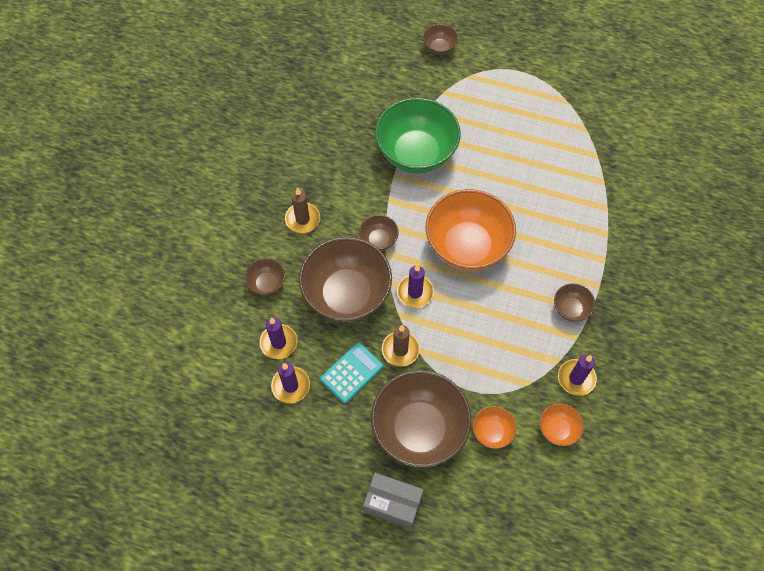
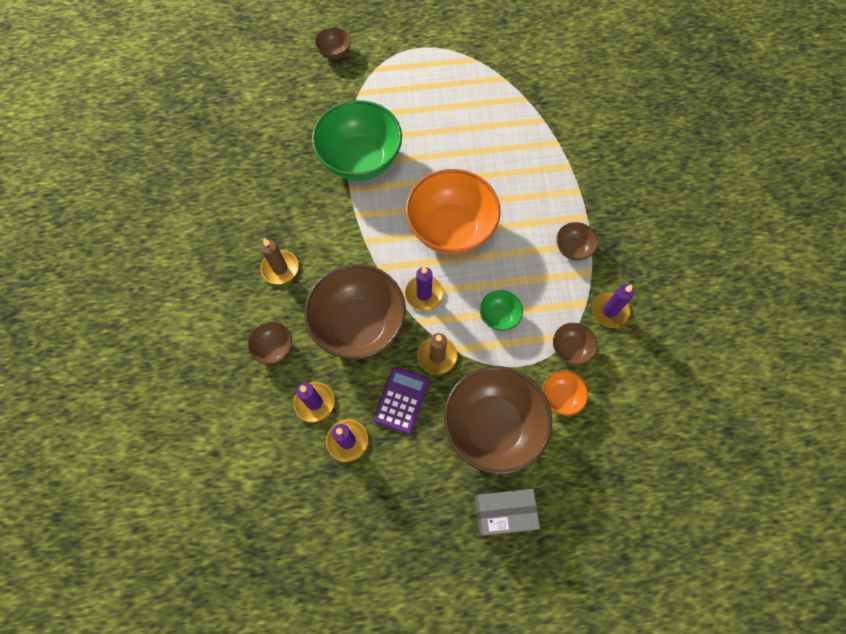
camera: 25 degrees left, 5 degrees up
(351, 373) = (401, 400): turquoise calculator -> purple calculator
(378, 240) = (365, 258): brown bowl -> brown bowl (570, 349)
(472, 339) = (499, 316): none -> green bowl
(558, 429) = (617, 366): orange bowl -> none

